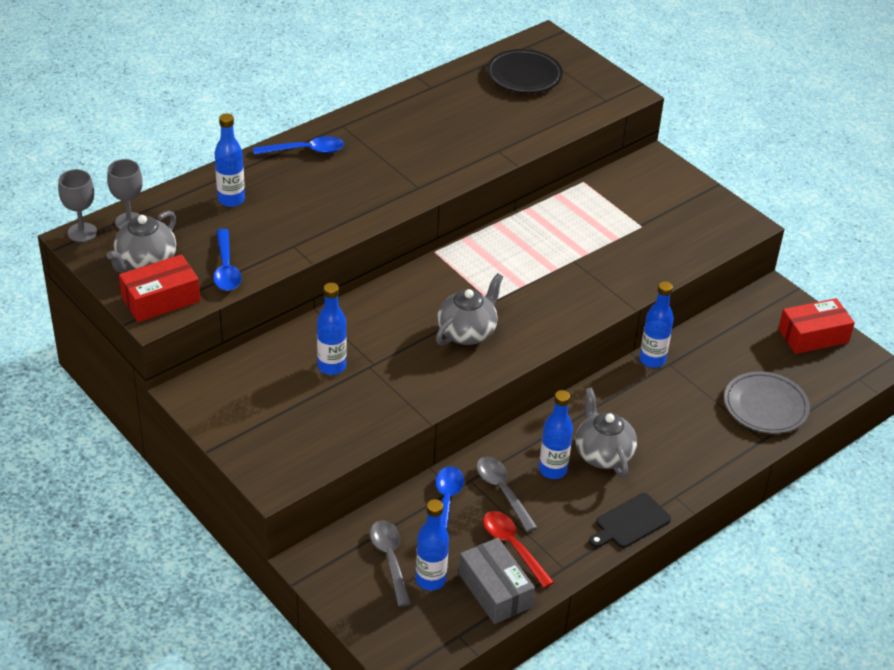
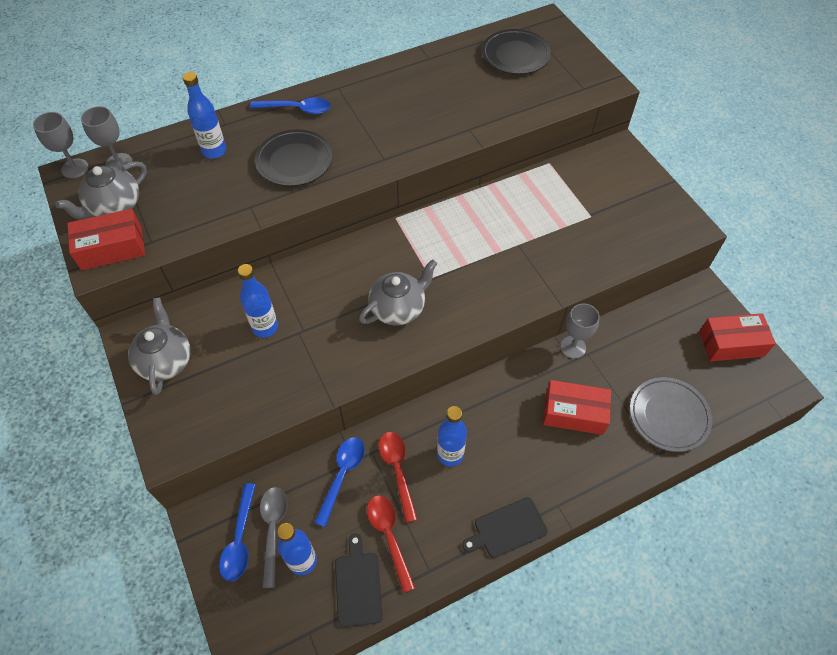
camera: 15 degrees right, 15 degrees up
(226, 268) = (182, 222): blue spoon -> blue spoon (240, 539)
(323, 199) = (294, 161): none -> black plate
(495, 590) = (358, 585): grey box -> black cutting board
(502, 491) = (397, 470): grey spoon -> red spoon
(602, 454) = (501, 444): grey teapot -> grey teapot (166, 361)
(652, 360) = (573, 347): blue bottle -> grey goblet
(669, 417) = (574, 413): none -> red box

